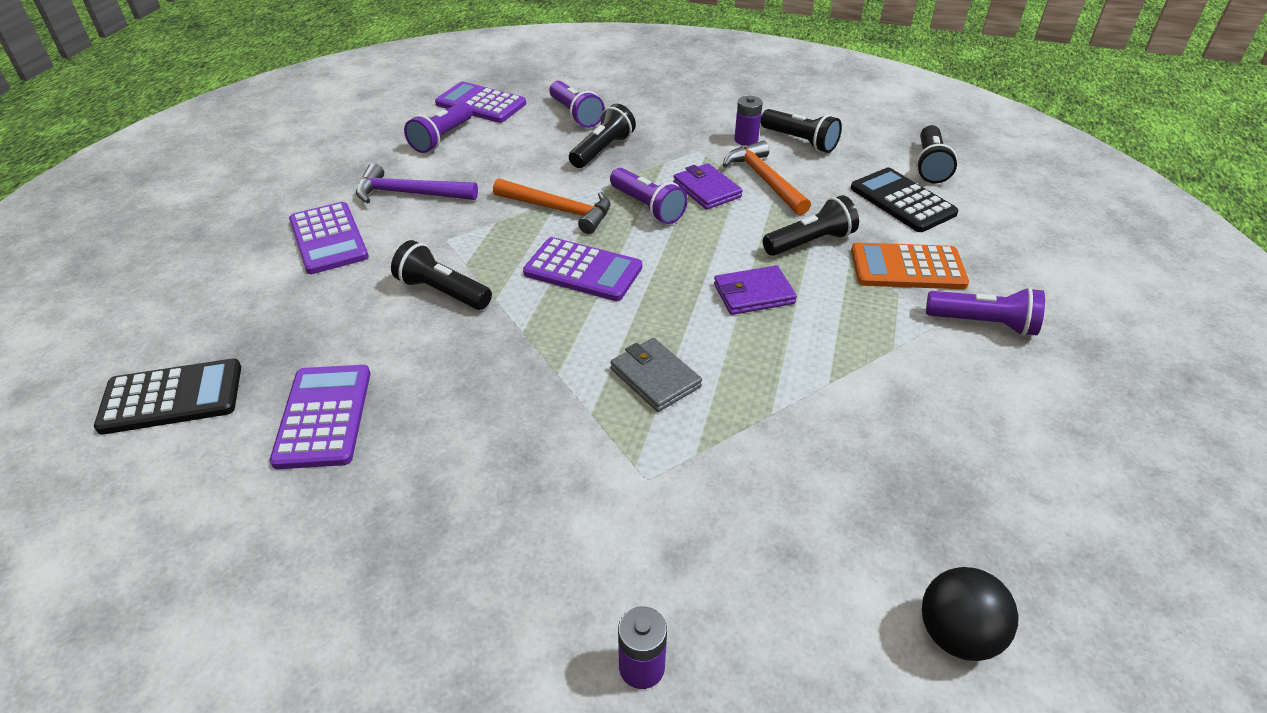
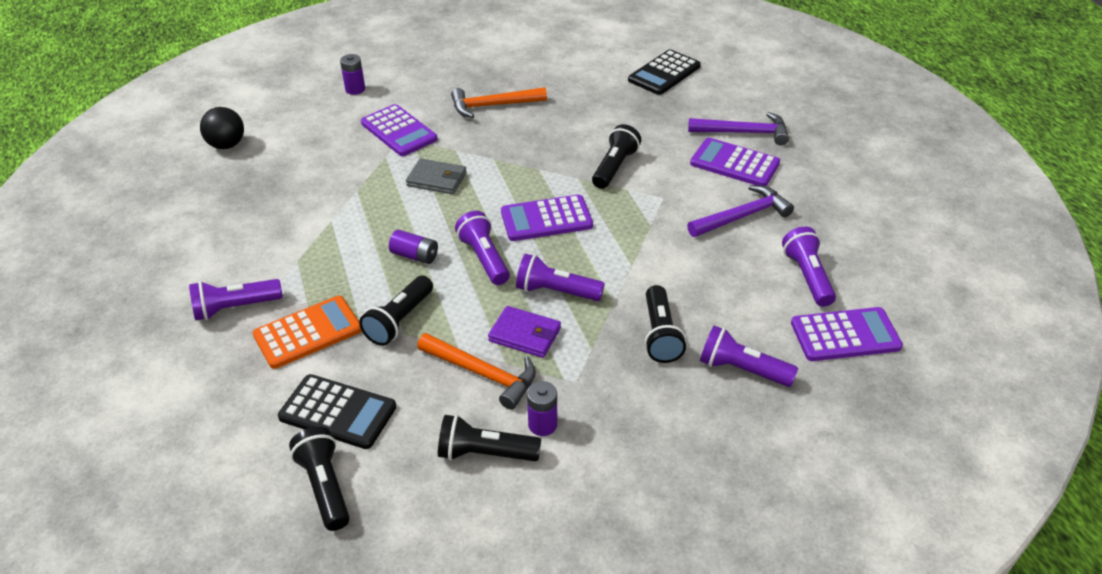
camera: 145 degrees right, 0 degrees up
(257, 264) = (744, 133): none -> purple hammer
(323, 416) = (584, 96): purple calculator -> purple calculator (399, 131)
(442, 292) = (614, 167): black flashlight -> black flashlight turned 60 degrees counterclockwise
(559, 210) = (619, 255): orange hammer -> orange hammer (493, 105)
(684, 260) = (484, 258): none -> purple flashlight
(753, 294) = (415, 256): purple wallet -> purple battery

